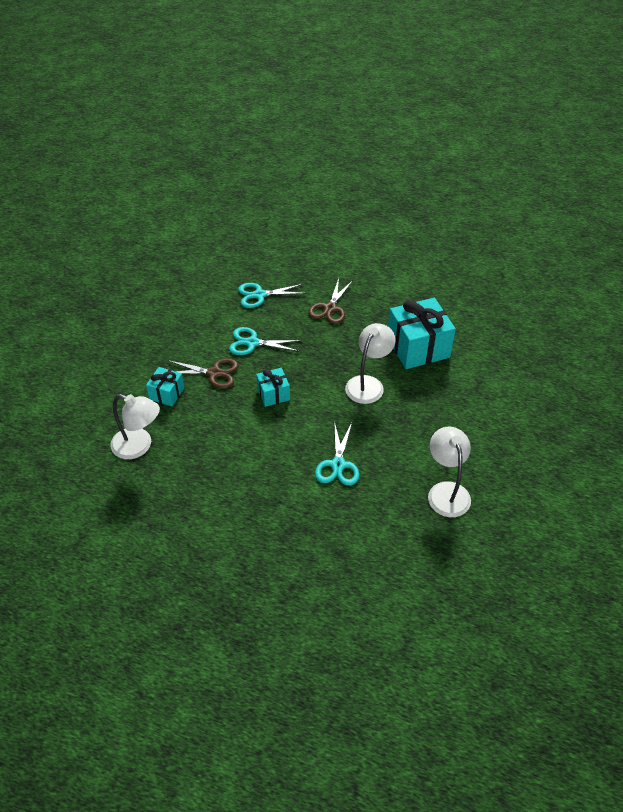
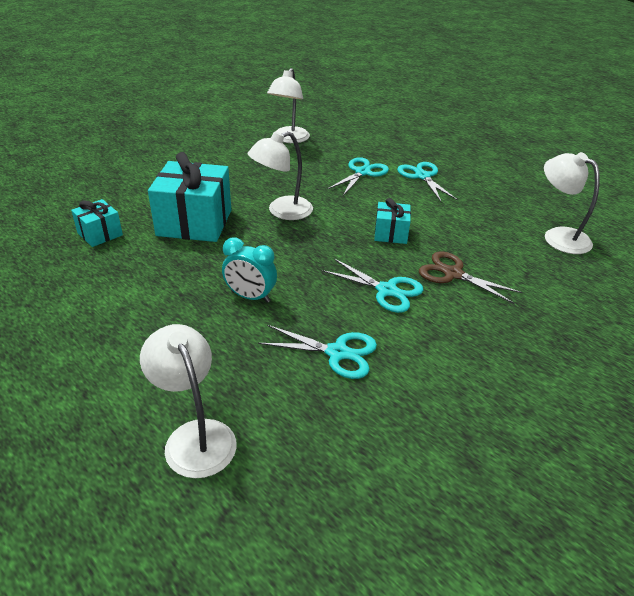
camera: 155 degrees left, 10 degrees down
(167, 393) = (520, 272): turquoise gift -> turquoise gift (100, 234)
(279, 484) = (422, 176): none -> turquoise scissors
(298, 241) = (195, 436): none -> white lamp
(330, 308) = (250, 297): brown scissors -> turquoise clock

